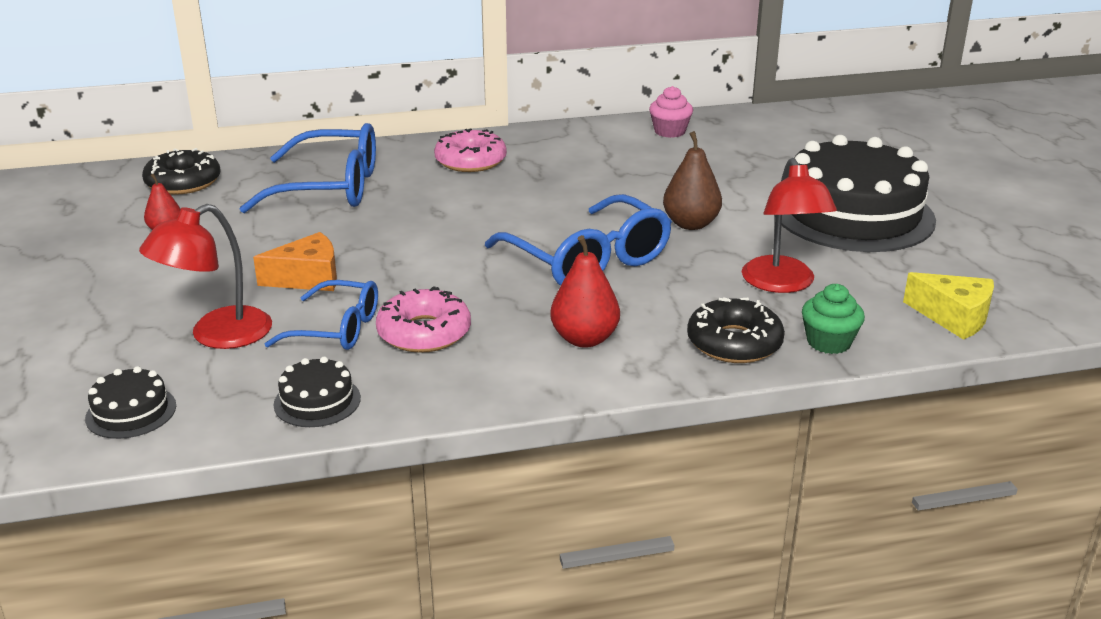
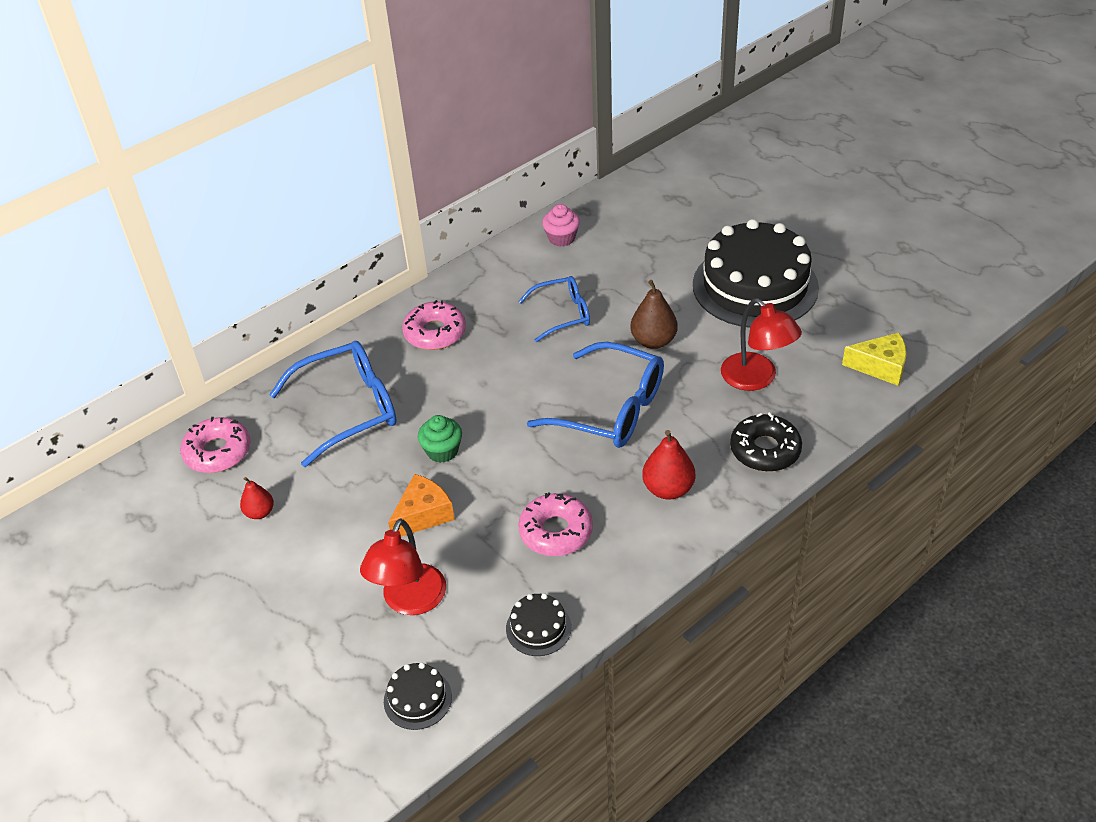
camera: 25 degrees left, 15 degrees up
(183, 182) = (218, 452): black donut -> pink donut
(337, 329) = (491, 556): blue glasses -> blue glasses (563, 314)
(828, 342) = (821, 423): green cupcake -> green cupcake (442, 451)

